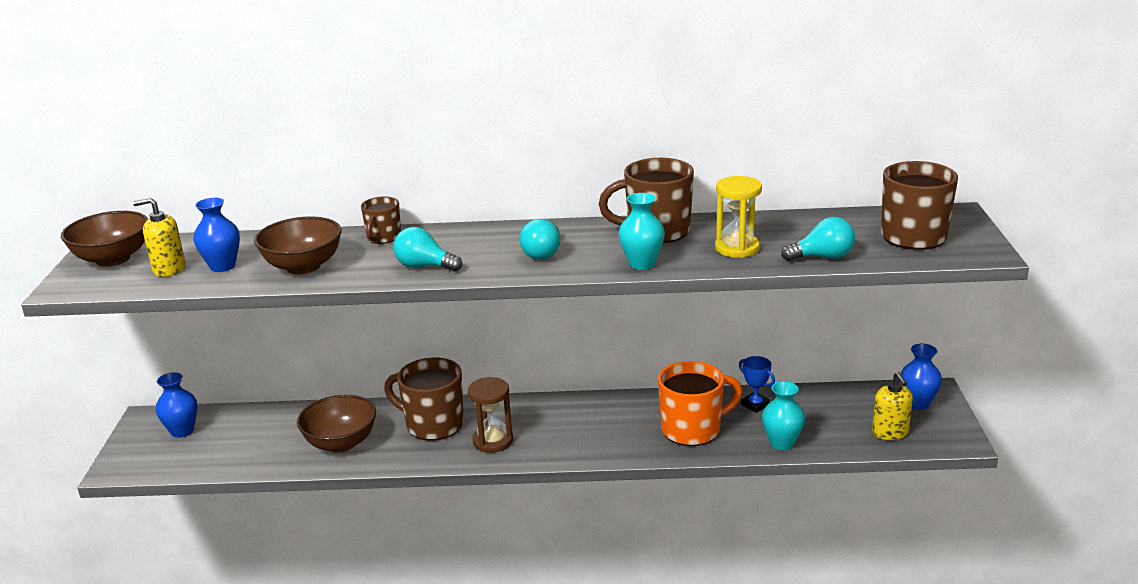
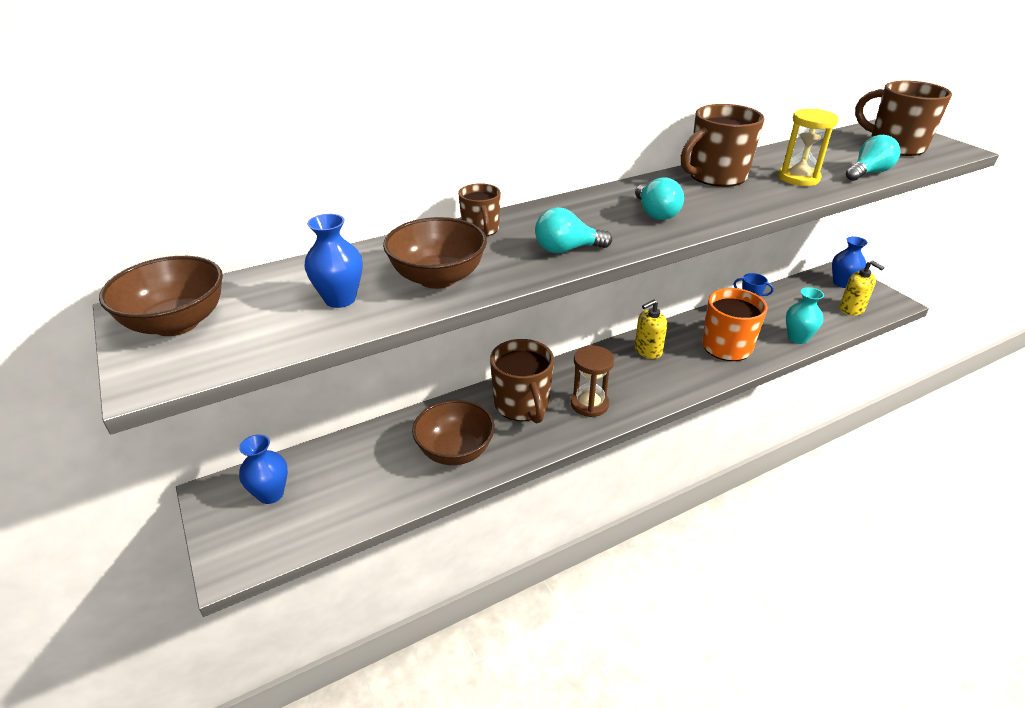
camera: 30 degrees left, 10 degrees up
(169, 269) = (273, 318): yellow soap dispenser -> yellow soap dispenser (648, 351)
(433, 424) = (522, 405): brown mug -> brown mug turned 105 degrees counterclockwise
(642, 264) = (751, 205): turquoise vase -> none

